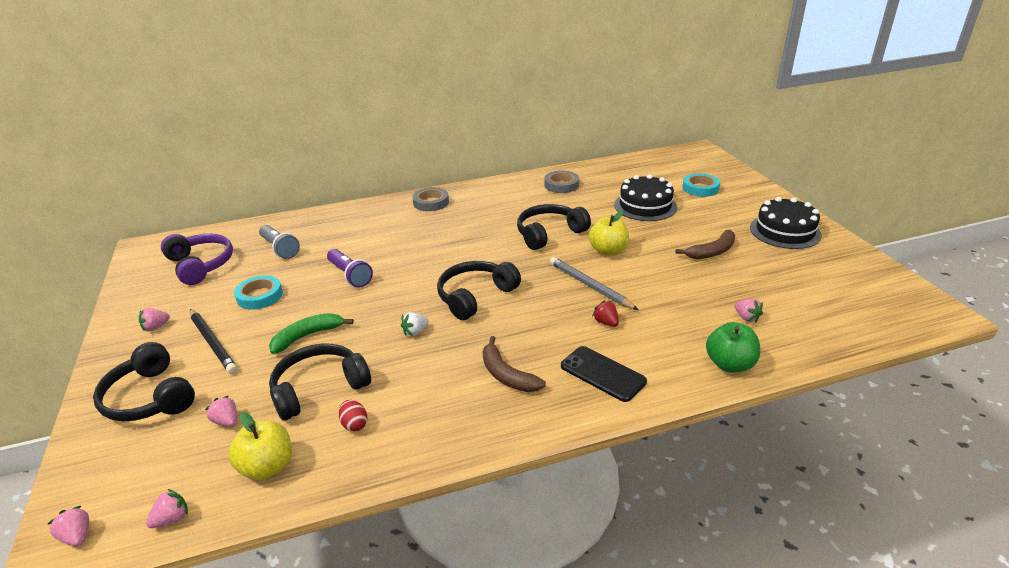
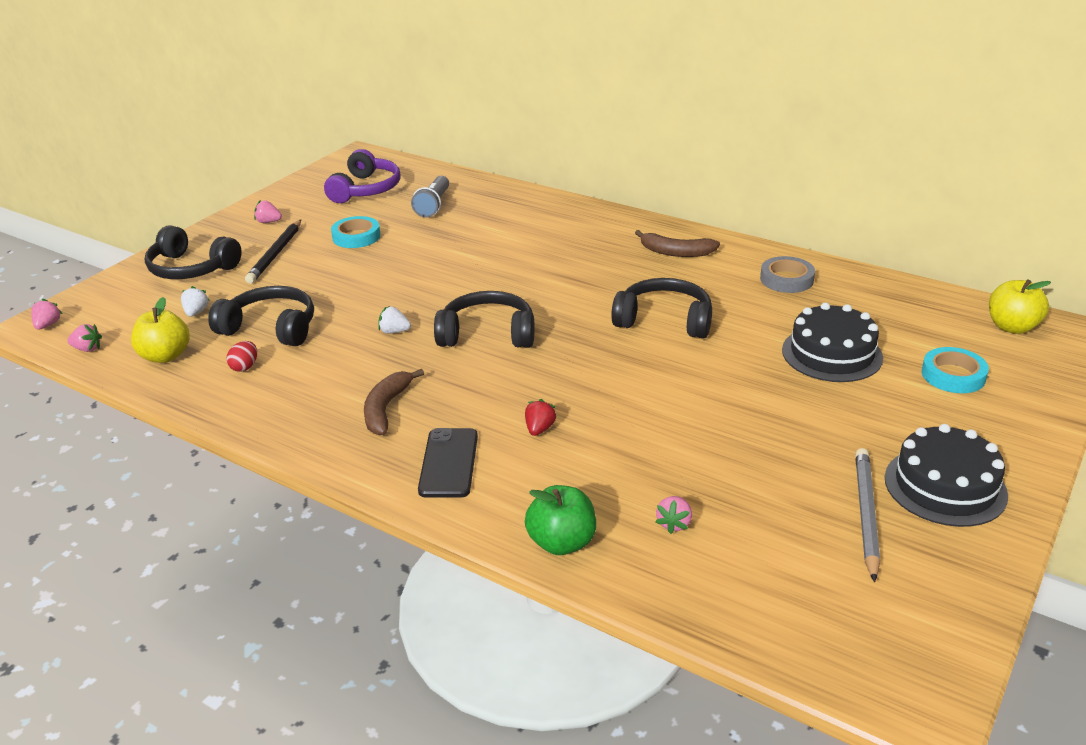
camera: 50 degrees right, 0 degrees up
(149, 398) = (191, 268): black headphones -> black headphones turned 75 degrees counterclockwise
(227, 421) = (196, 312): pink strawberry -> white strawberry
(307, 336) = (329, 286): green banana -> none
(350, 275) = (437, 257): purple flashlight -> none
(431, 202) = (621, 228): grey tape -> none
(589, 286) = (595, 390): grey pencil -> grey pencil (866, 514)
(608, 251) = (684, 372): yellow apple -> yellow apple (1012, 327)
(712, 252) = (793, 445): brown banana -> brown banana (675, 252)

